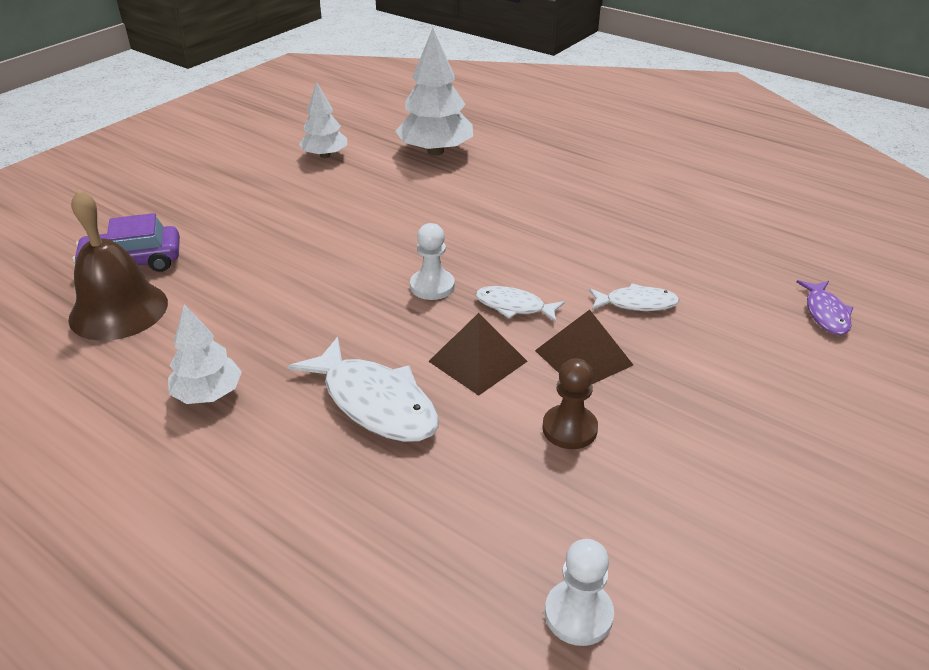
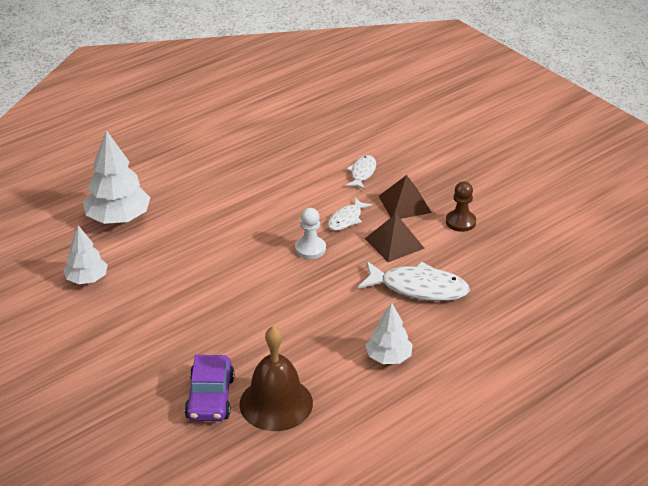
camera: 75 degrees left, 0 degrees up
(375, 402) = (418, 288): white fish -> white fish turned 45 degrees clockwise
(578, 614) = (575, 245): white pawn -> none
(825, 313) = (396, 114): purple fish -> none

